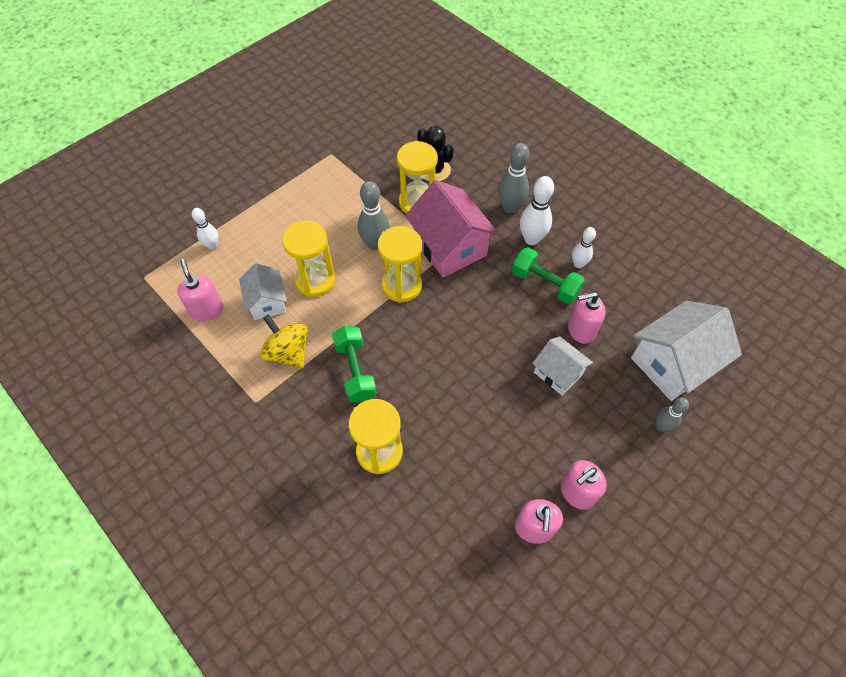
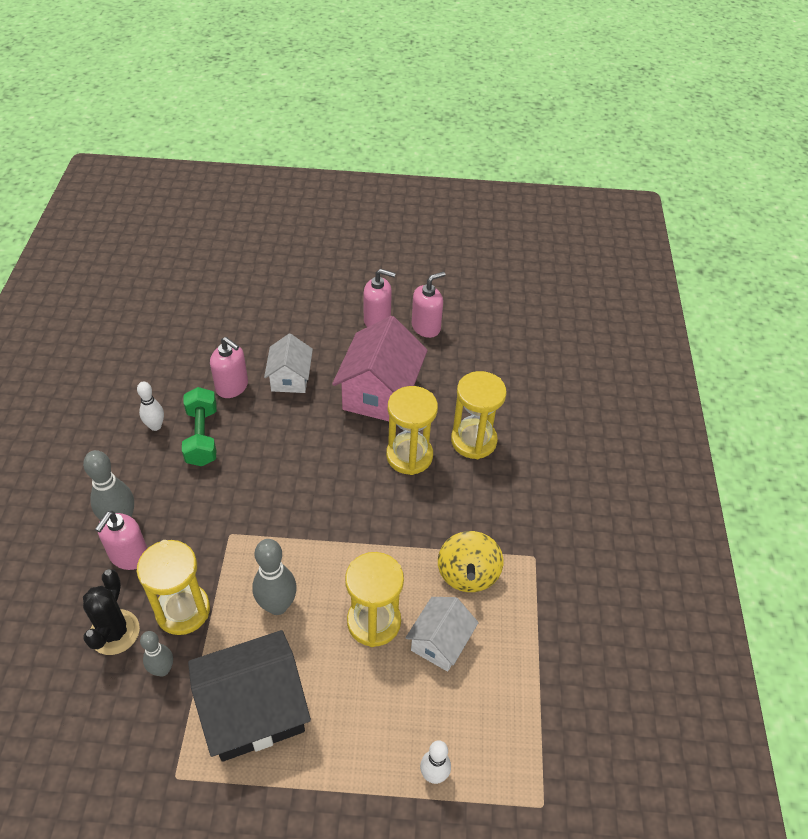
camera: 135 degrees left, 10 degrees down
(207, 310) = (505, 691): pink soap dispenser -> pink soap dispenser (129, 556)
(328, 198) = (254, 710): none -> black house
(355, 371) = (429, 508): green dumbbell -> none
(401, 285) = (307, 542): yellow hourglass -> yellow hourglass (409, 456)
(450, 247) = (221, 536): pink house -> pink house (380, 393)
(531, 239) = (152, 477): white bowling pin -> none
(661, 426) = (278, 303): grey bowling pin -> grey bowling pin (162, 669)
(673, 363) = (213, 321): white house -> none

